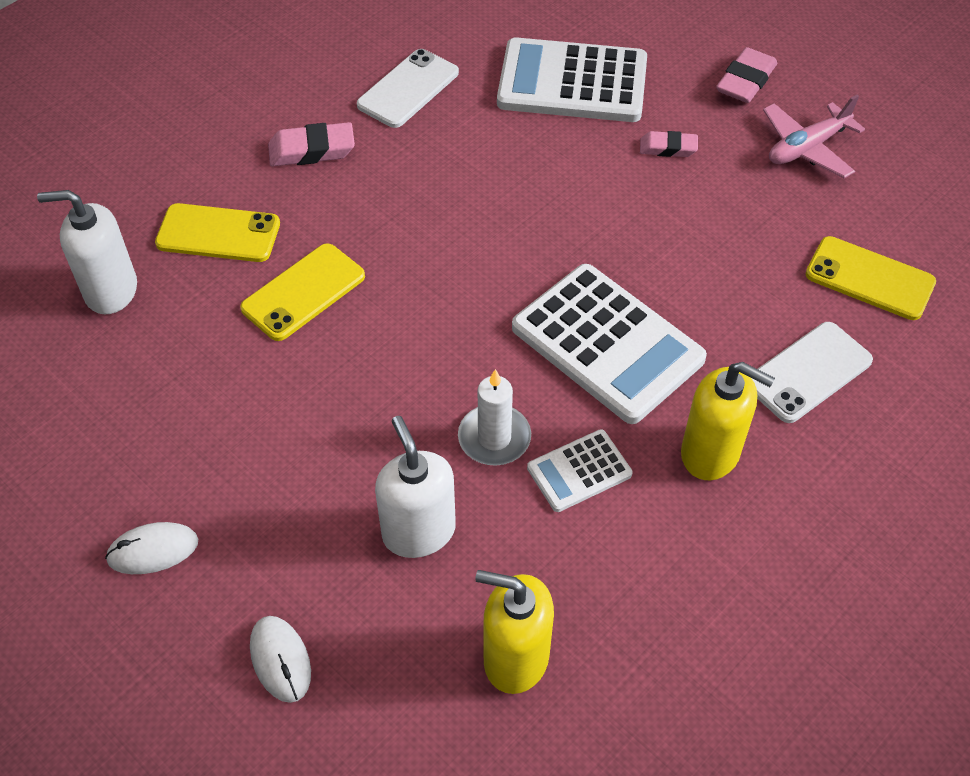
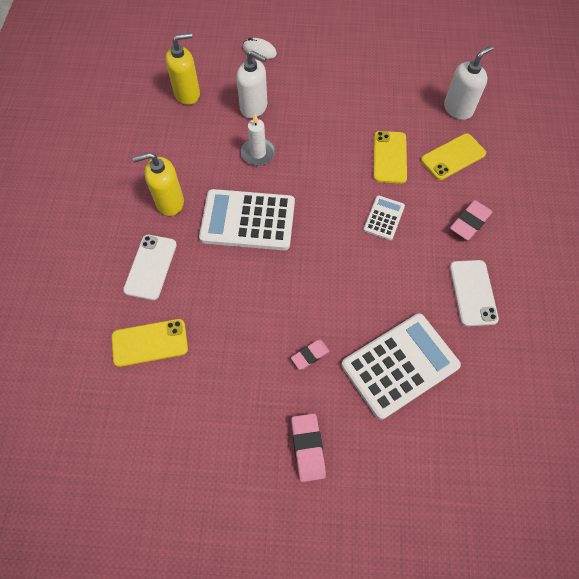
camera: 140 degrees right, 10 degrees up
(153, 550) = (331, 50): white mouse -> none
(579, 471) = (215, 162): white calculator -> white calculator (384, 218)
(807, 148) = (236, 416): pink plane -> none

